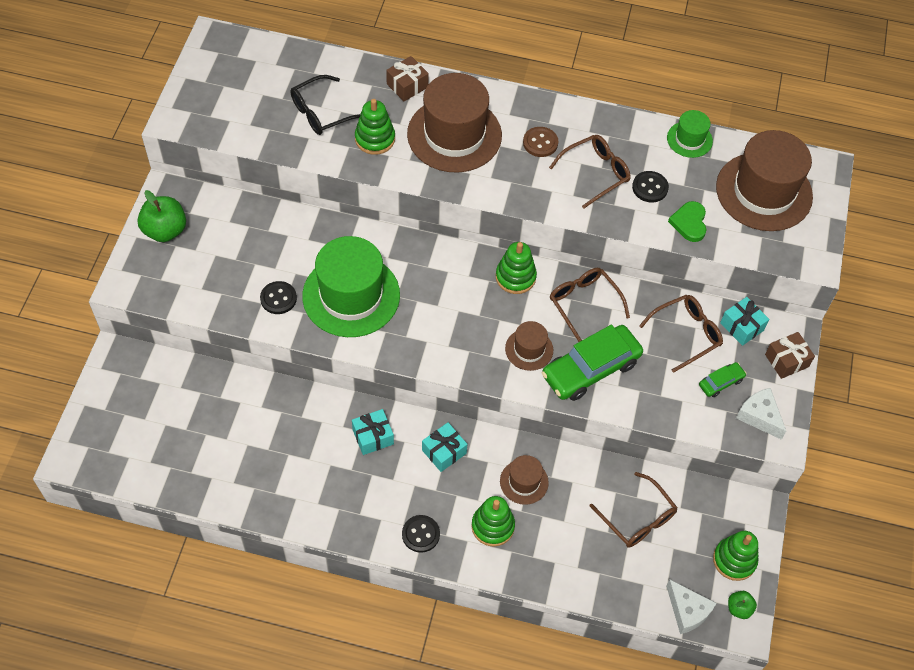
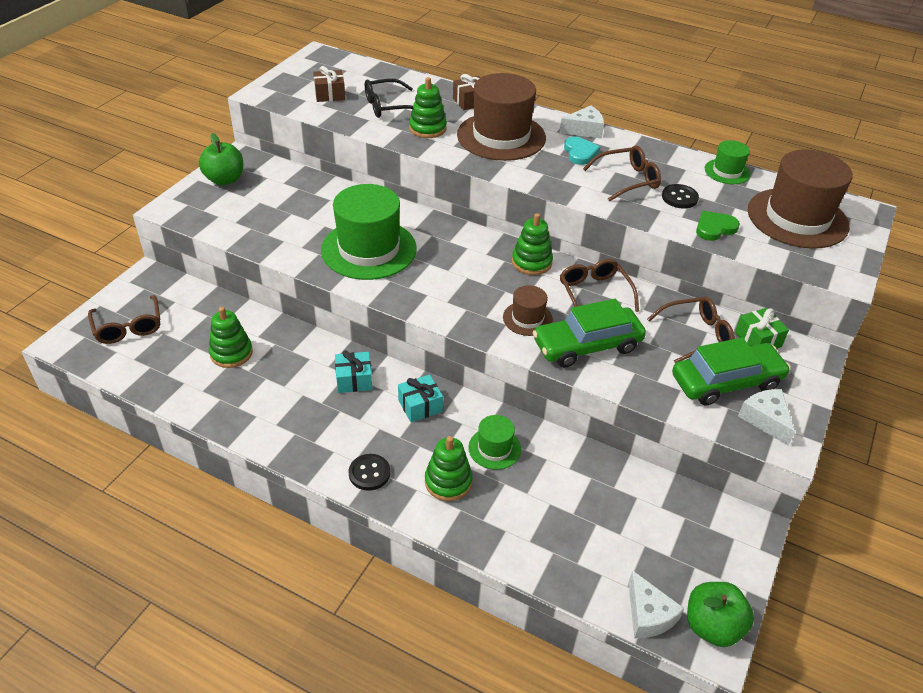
camera: 15 degrees right, 15 degrees down
(278, 298) = (301, 240): black button -> none
(524, 482) = (494, 448): brown hat -> green hat
(537, 106) = (584, 130): none -> white cheese
(540, 143) = (580, 153): brown button -> turquoise heart
(638, 518) = (610, 508): brown glasses -> brown glasses (128, 327)
(689, 223) = (714, 228): green heart -> green heart turned 45 degrees clockwise
(721, 382) = (726, 382): green car -> green car, size x2.13
(734, 560) = (715, 573): green stacking toy -> green stacking toy (231, 353)
(739, 608) = (712, 626): green apple -> green apple, size x1.85
(742, 326) = (758, 339): turquoise gift -> green gift
(786, 360) = (803, 376): brown gift -> brown gift (330, 94)

